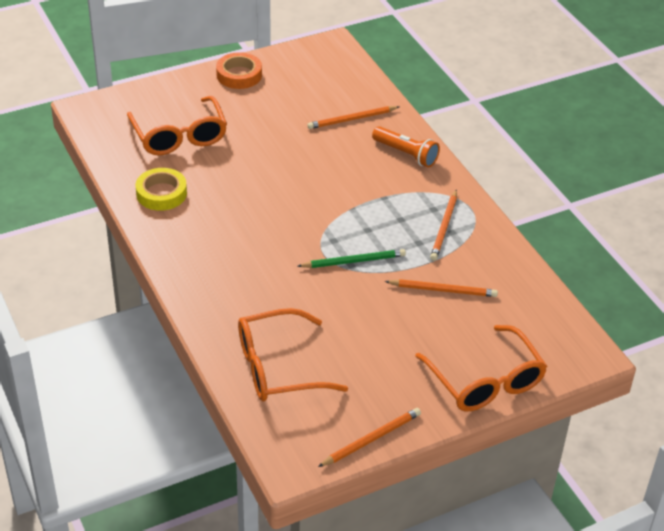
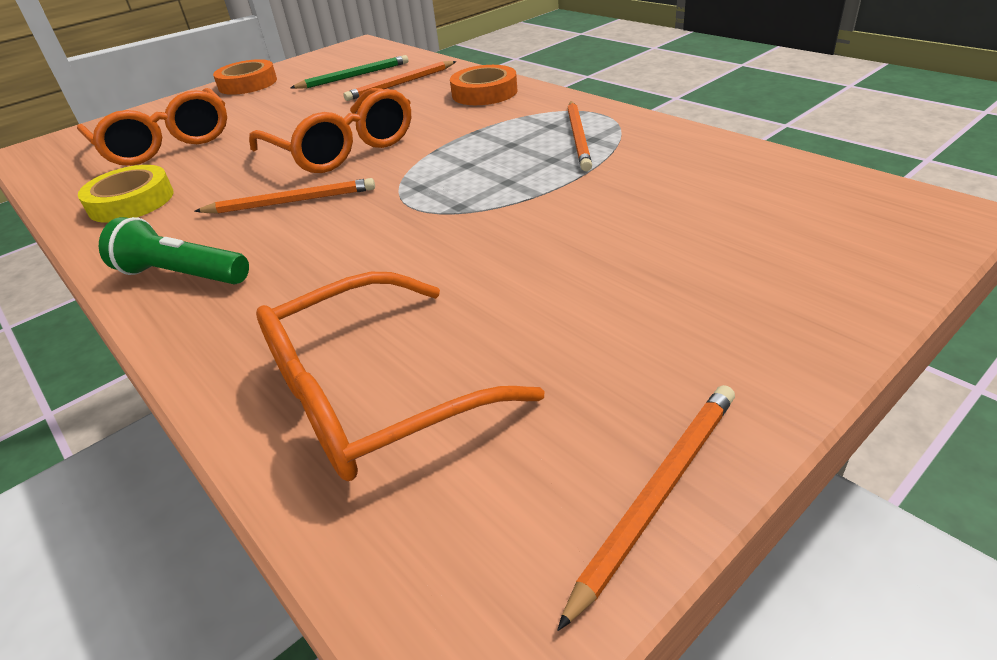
camera: 10 degrees left, 5 degrees down
(194, 267) = (182, 275): none -> green flashlight
(353, 261) = (462, 201): green pencil -> green pencil (354, 76)
(406, 154) = (484, 93): orange flashlight -> orange tape
(443, 290) = (626, 199): orange pencil -> orange pencil (291, 201)
(485, 381) = (807, 300): orange glasses -> orange glasses (342, 149)

